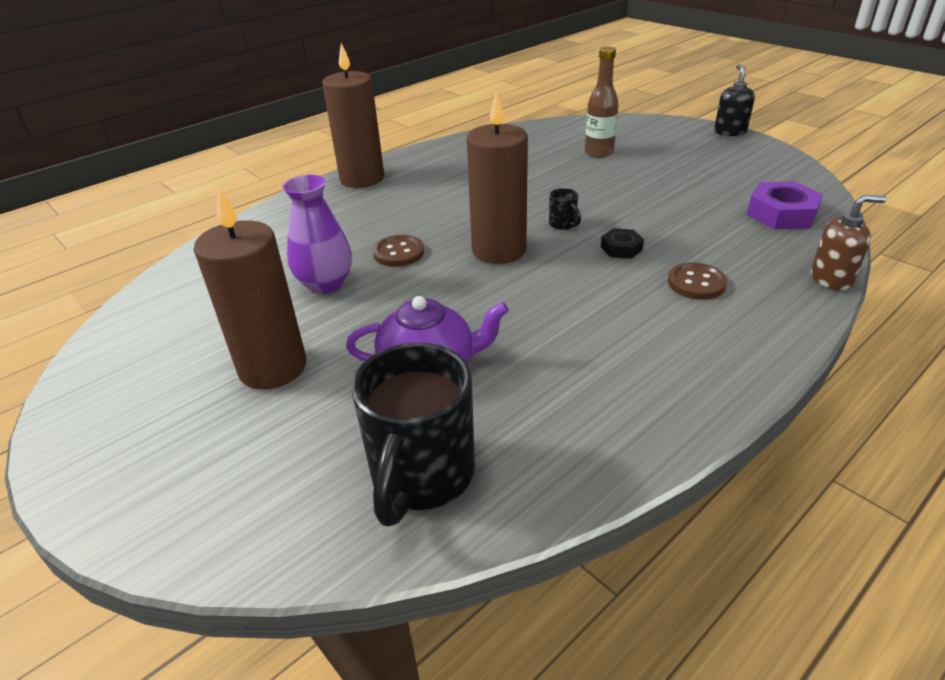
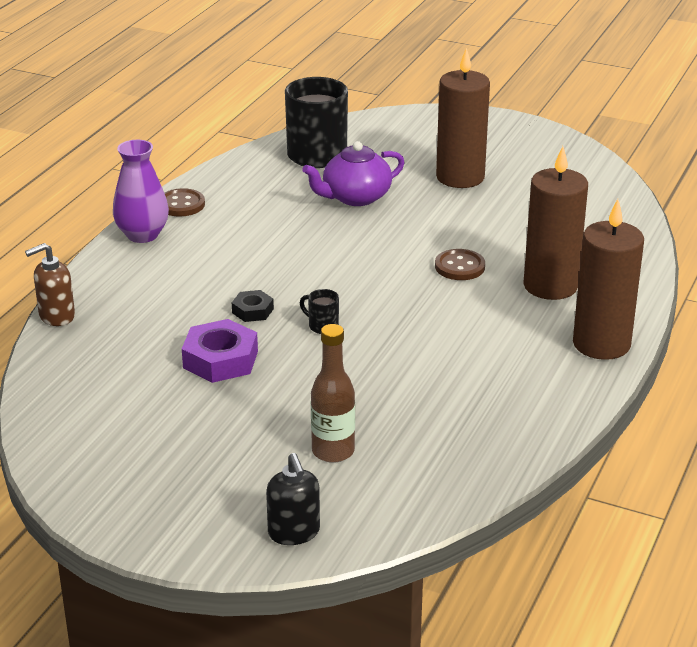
camera: 155 degrees right, 5 degrees down
(325, 284) = (492, 230): purple vase -> purple vase (142, 235)
(499, 250) = (368, 287): brown candle -> brown candle (550, 286)
(696, 283) = (176, 290): brown button -> brown button (181, 204)
(730, 132) = (147, 546): black soap dispenser -> black soap dispenser (294, 533)
(781, 214) = (90, 386): purple nut -> purple nut (220, 359)

